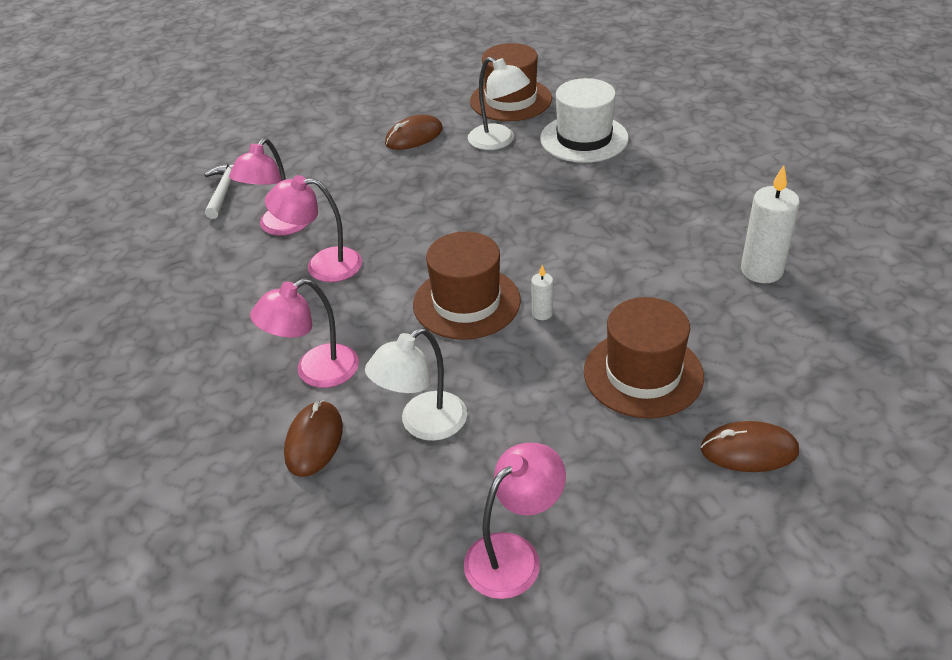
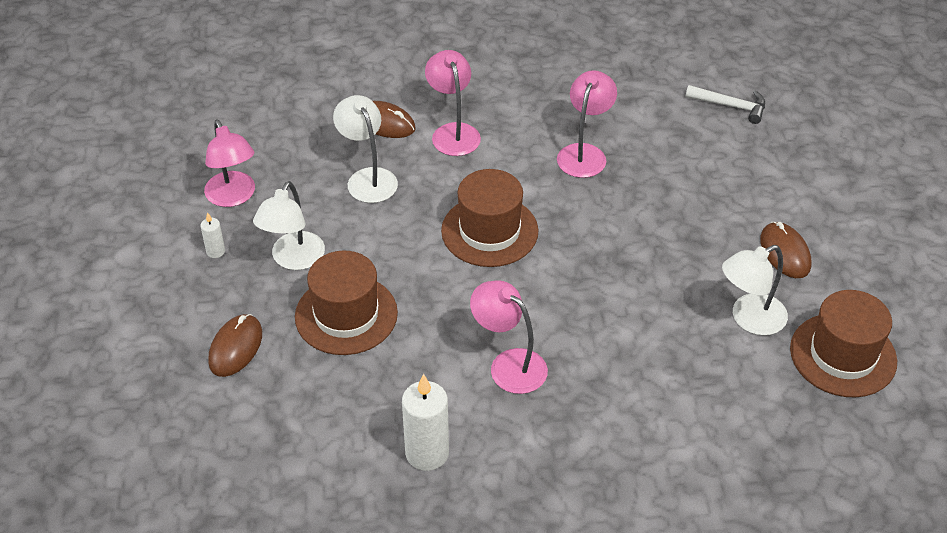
camera: 105 degrees right, 5 degrees up
(279, 227) = (654, 134): pink lamp -> pink lamp (509, 364)
(542, 313) = (451, 275): white candle -> white candle (215, 251)
(584, 138) = (728, 396): white hat -> none
(590, 447) = (293, 259): none -> white lamp

